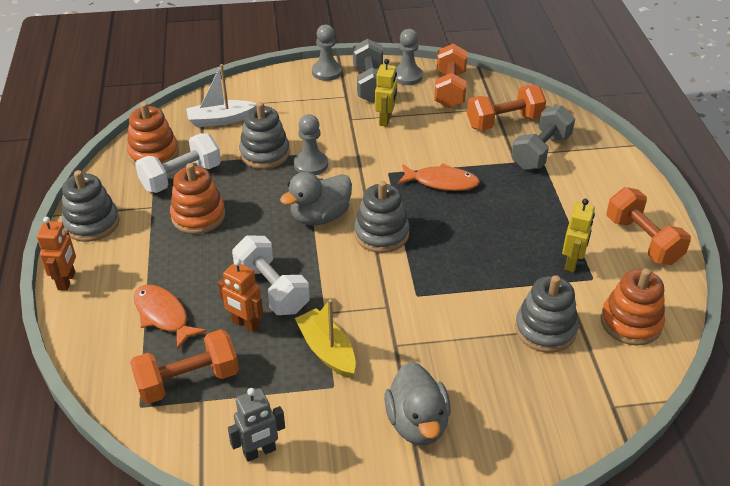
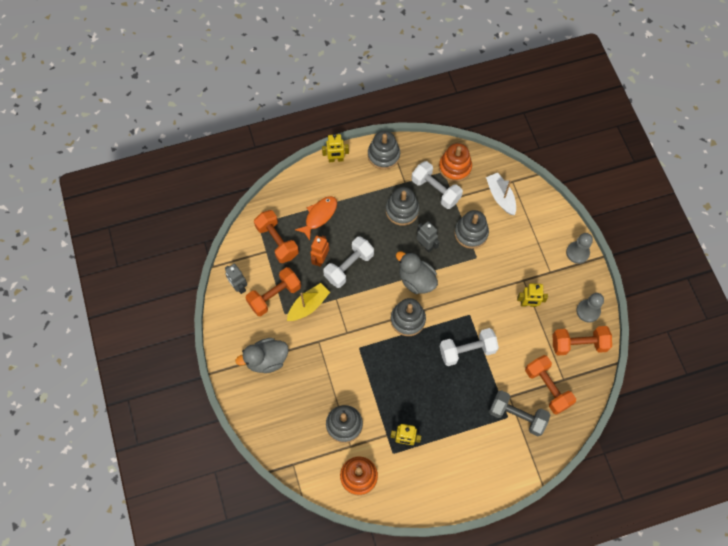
camera: 80 degrees right, 25 degrees up
(67, 281) = (336, 159): orange robot -> yellow robot
(198, 216) = (402, 210): orange stacking toy -> grey stacking toy
(266, 199) = (426, 245): none -> grey robot
(311, 165) = (466, 264): grey pawn -> none
(370, 84) = (569, 286): grey dumbbell -> none
(441, 182) = (467, 350): orange fish -> white dumbbell
(642, 240) = (435, 487): orange dumbbell -> orange dumbbell (274, 296)

